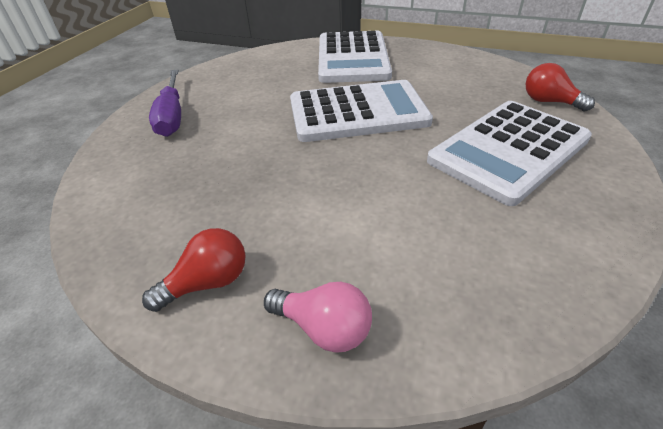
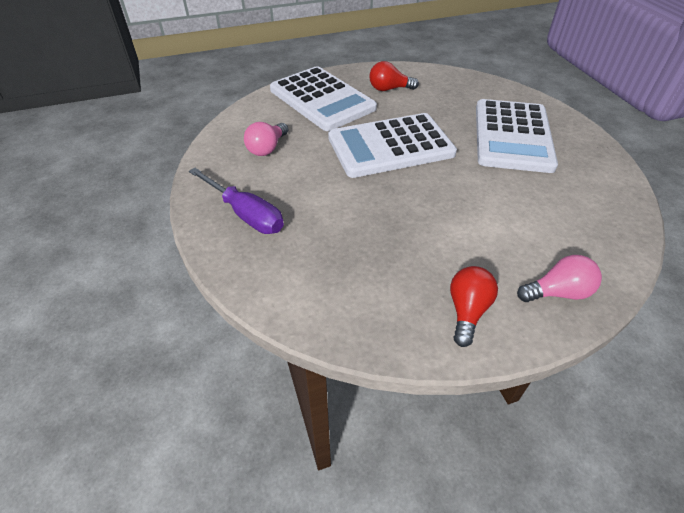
camera: 40 degrees left, 5 degrees up
(256, 79) = (267, 148): none -> pink light bulb
(357, 112) = (390, 146): white calculator -> white calculator turned 150 degrees counterclockwise
(549, 102) = (494, 91): red light bulb -> red light bulb (389, 89)

